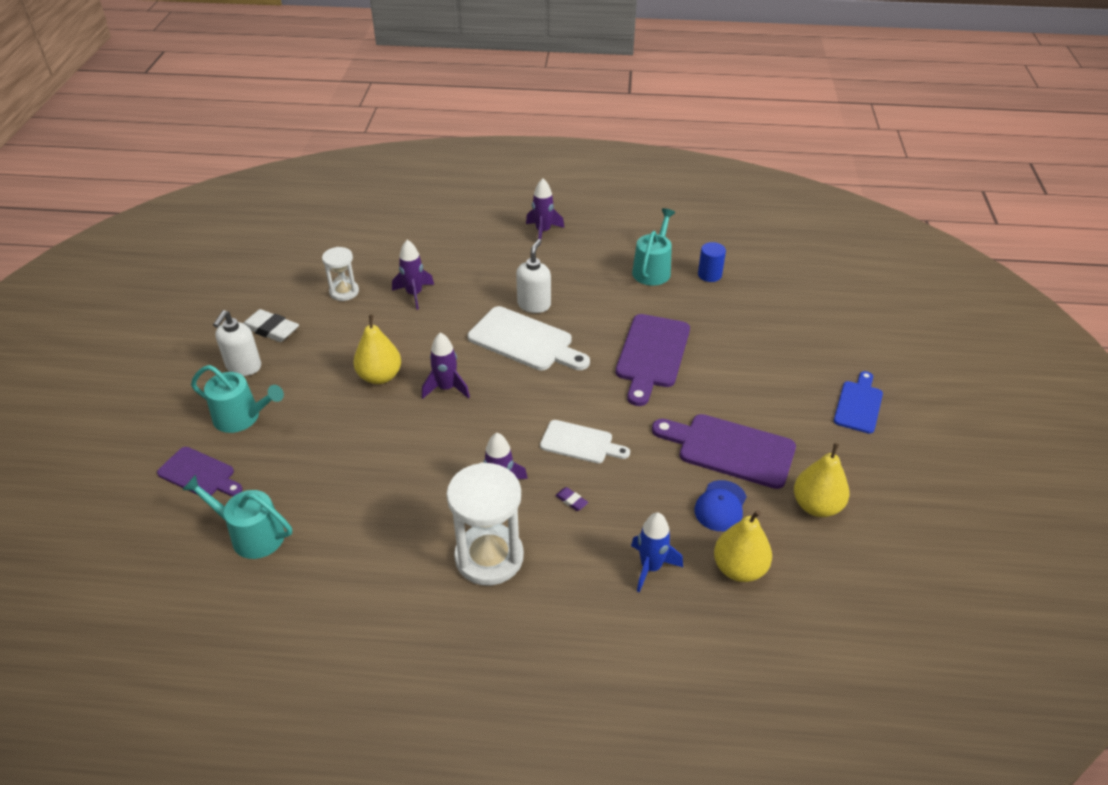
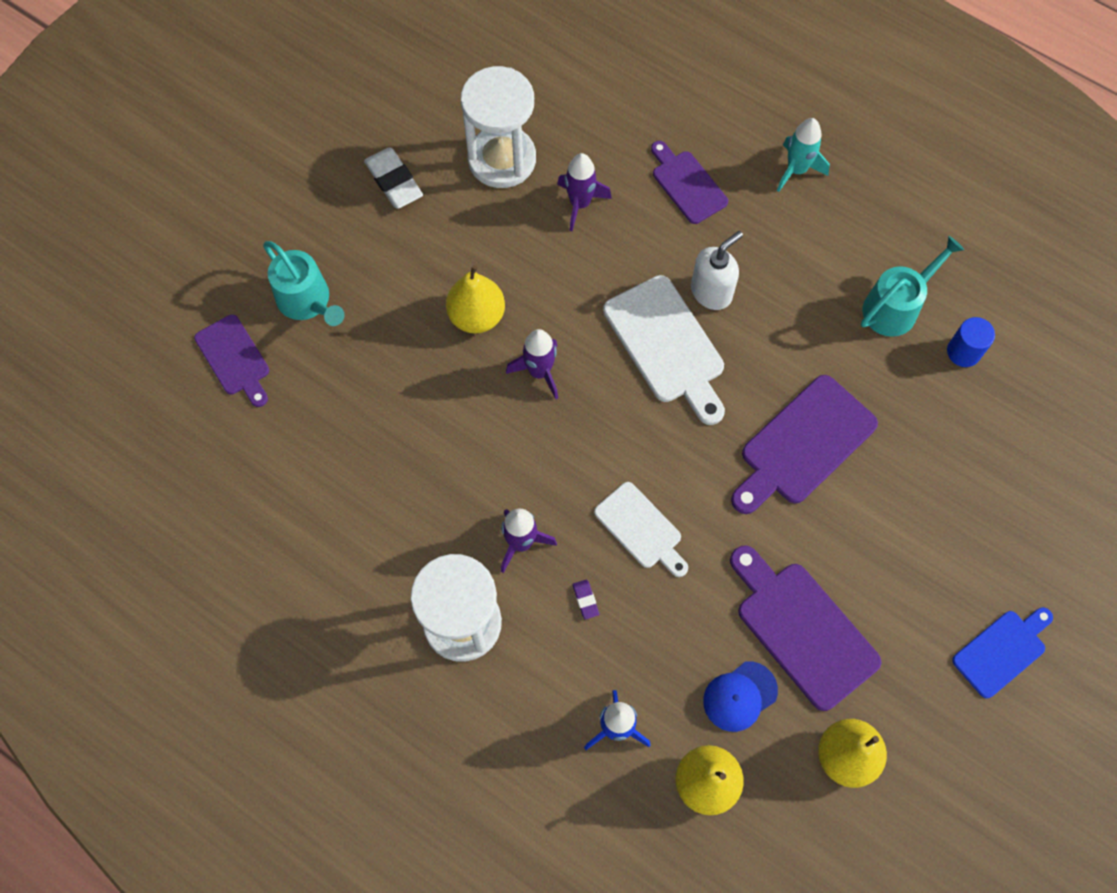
camera: 30 degrees right, 25 degrees up
(243, 367) = (340, 226): white soap dispenser -> none
(252, 535) = (251, 466): turquoise watering can -> none
(344, 292) = (502, 159): white hourglass -> white hourglass, size x1.78
(479, 261) = (687, 184): none -> purple cutting board
(543, 231) = (796, 170): purple rocket -> turquoise rocket

